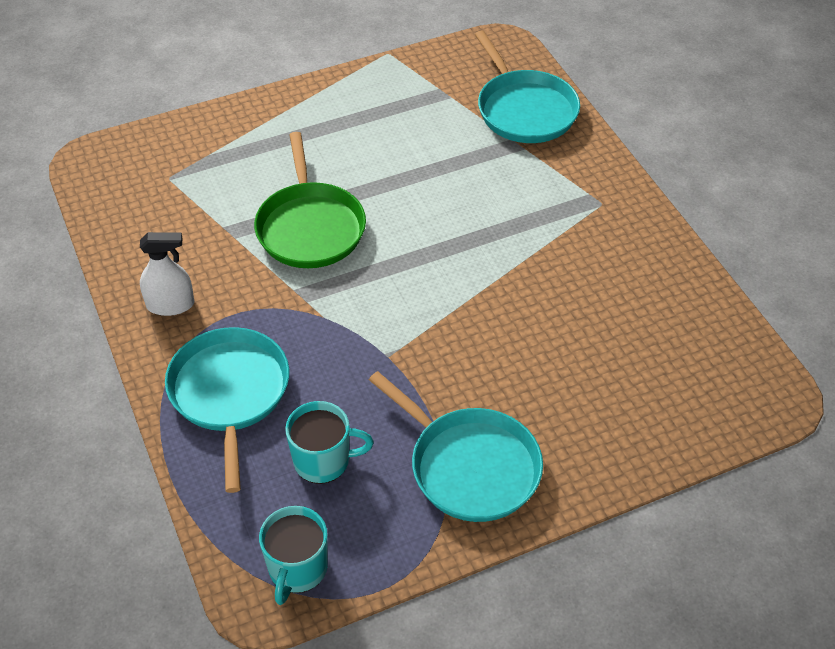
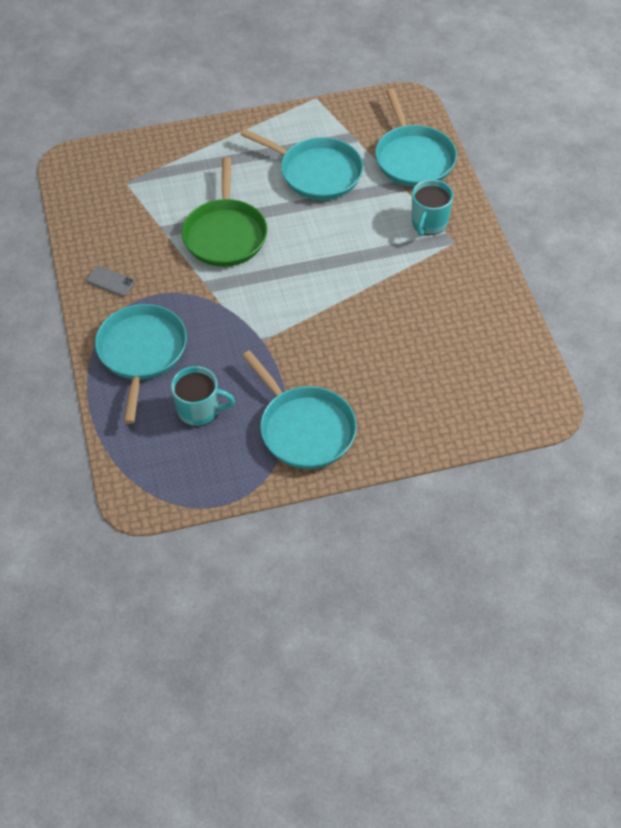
camera: 10 degrees right, 5 degrees up
(170, 305) = (110, 281): white spray bottle -> grey phone
(297, 569) = (165, 483): turquoise mug -> turquoise mug (429, 223)
(409, 139) = (316, 173): none -> turquoise pan

